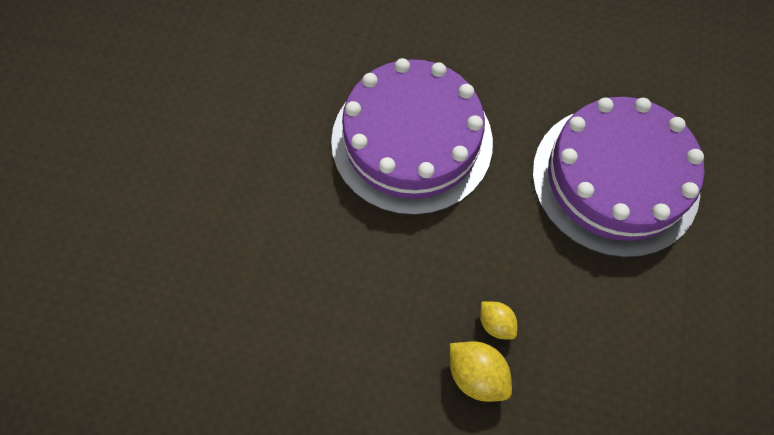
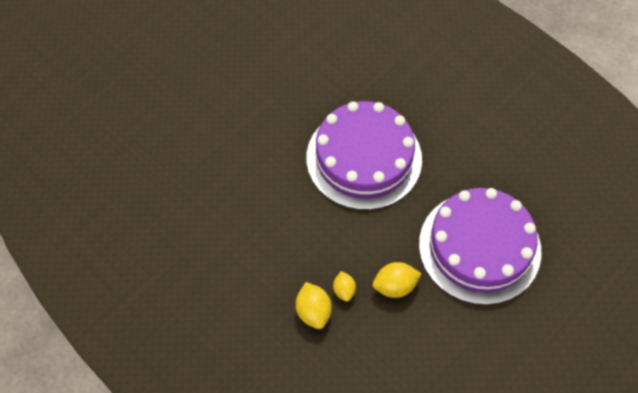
camera: 30 degrees right, 5 degrees down
(552, 282) = (395, 286): none -> yellow lemon

